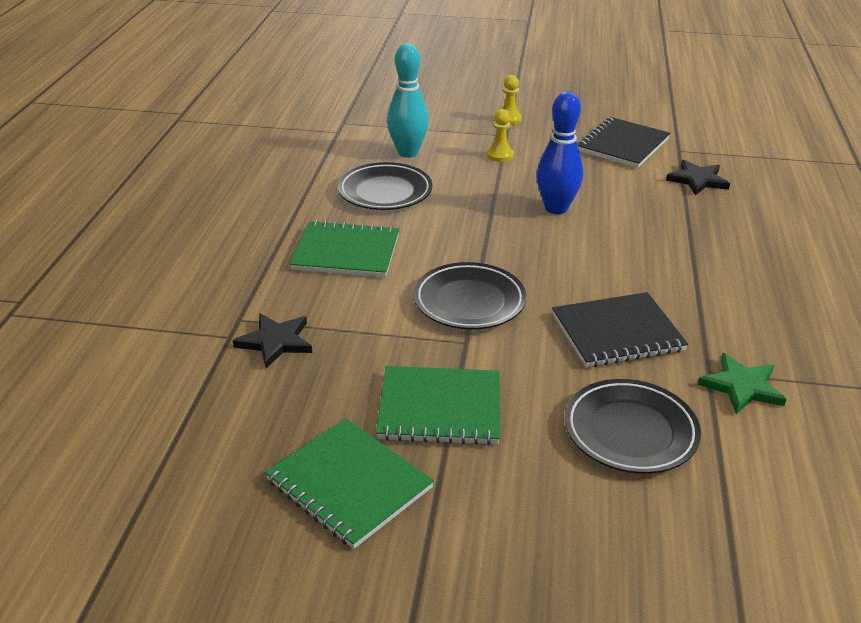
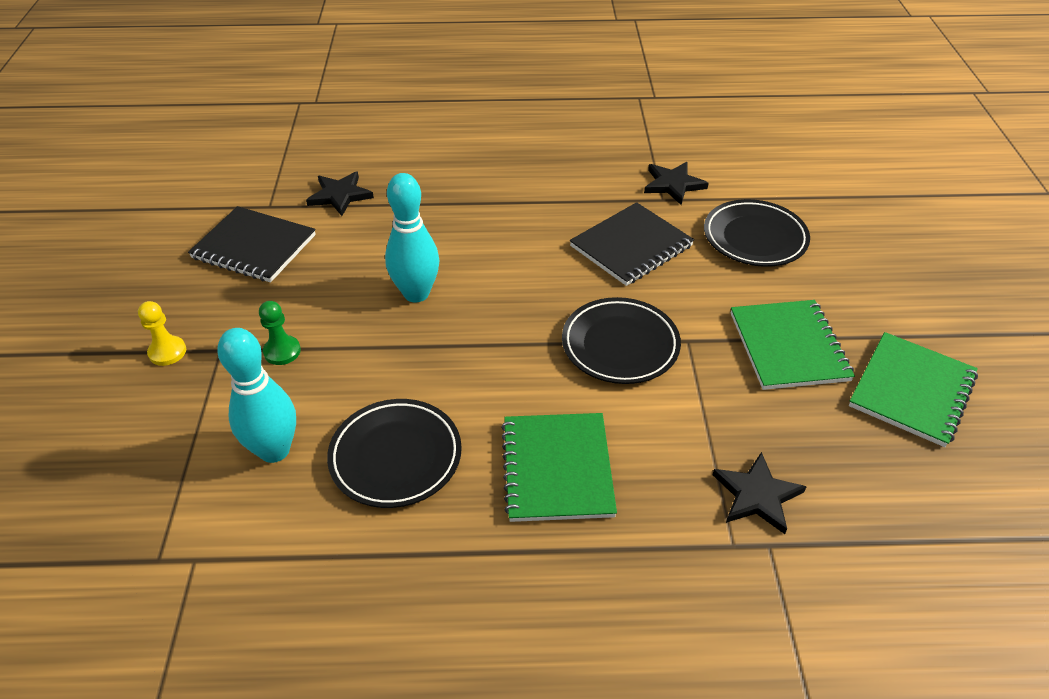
camera: 100 degrees left, 10 degrees up
(499, 155) = (282, 351): yellow pawn -> green pawn
(556, 208) = (416, 293): blue bowling pin -> turquoise bowling pin
(617, 332) = (631, 246): black notebook -> black notebook turned 75 degrees clockwise
(742, 386) = (673, 184): green star -> black star

